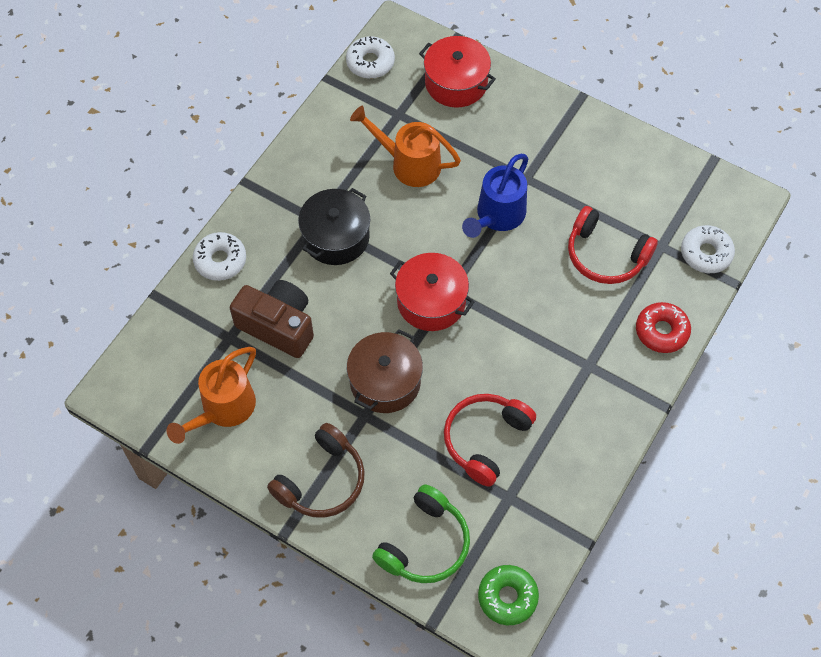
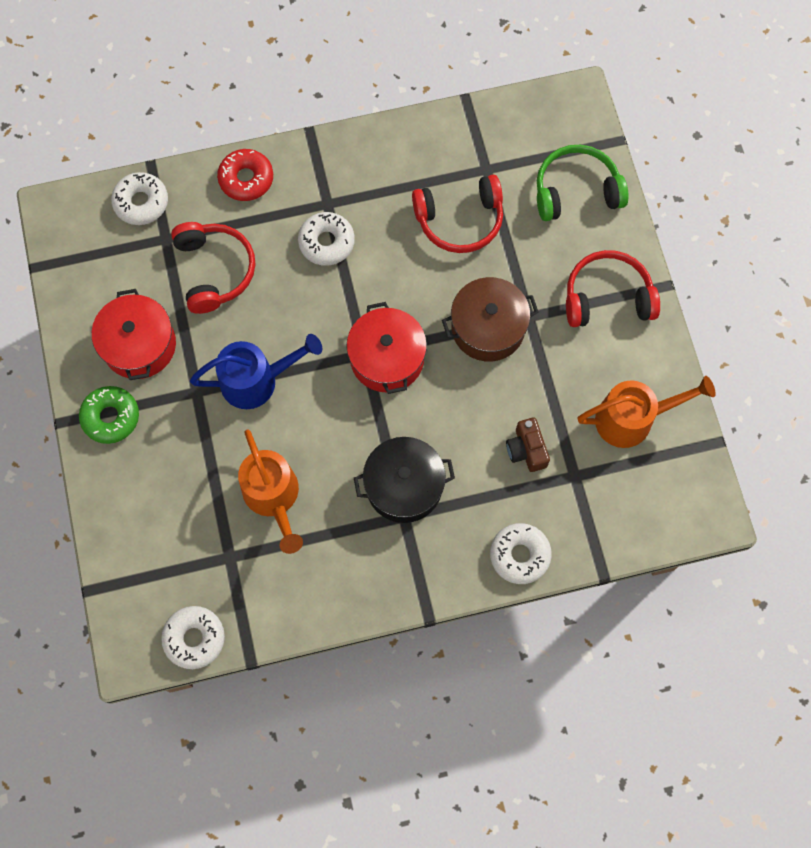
camera: 135 degrees left, 10 degrees up
(278, 326) = (526, 450): brown camera -> brown camera, size x0.56
(322, 481) = (607, 297): brown headphones -> red headphones
(456, 83) = (146, 540): red pot -> red pot (139, 345)
(507, 597) = (555, 112): green donut -> green donut (111, 417)
(557, 339) = (326, 242): none -> white donut

